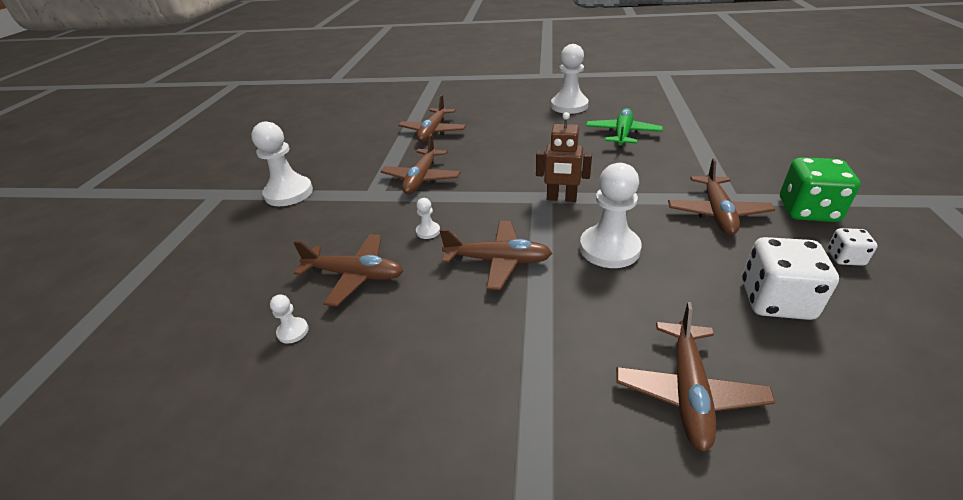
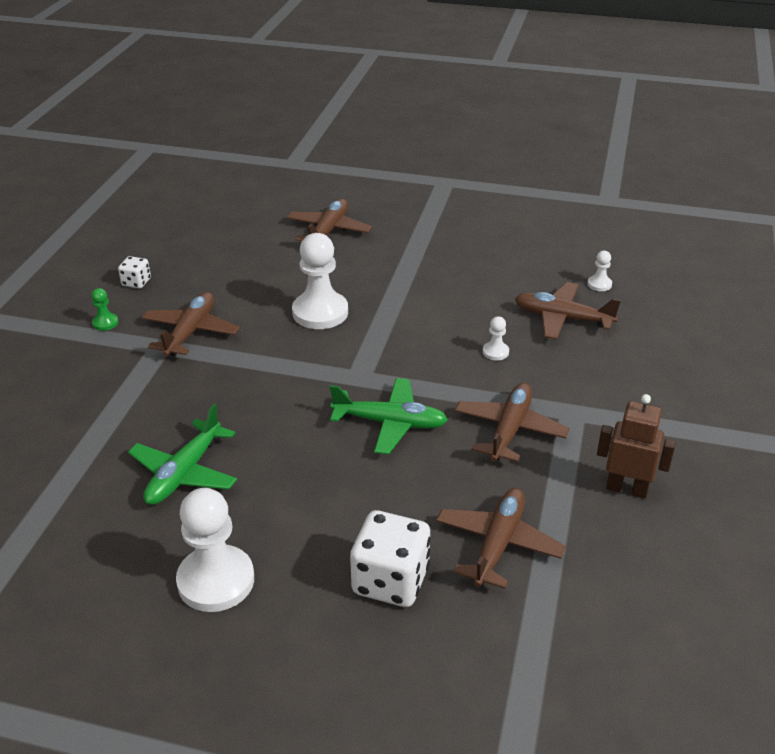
camera: 175 degrees left, 0 degrees up
(289, 193) = (696, 433): white pawn -> none
(498, 261) = (426, 315): brown plane -> none
(506, 172) = (390, 423): none -> green plane
(561, 198) = (337, 371): brown robot -> brown robot (626, 489)
(775, 300) = (225, 263): white dice -> white dice (390, 580)
(807, 210) = (105, 323): green dice -> green pawn

